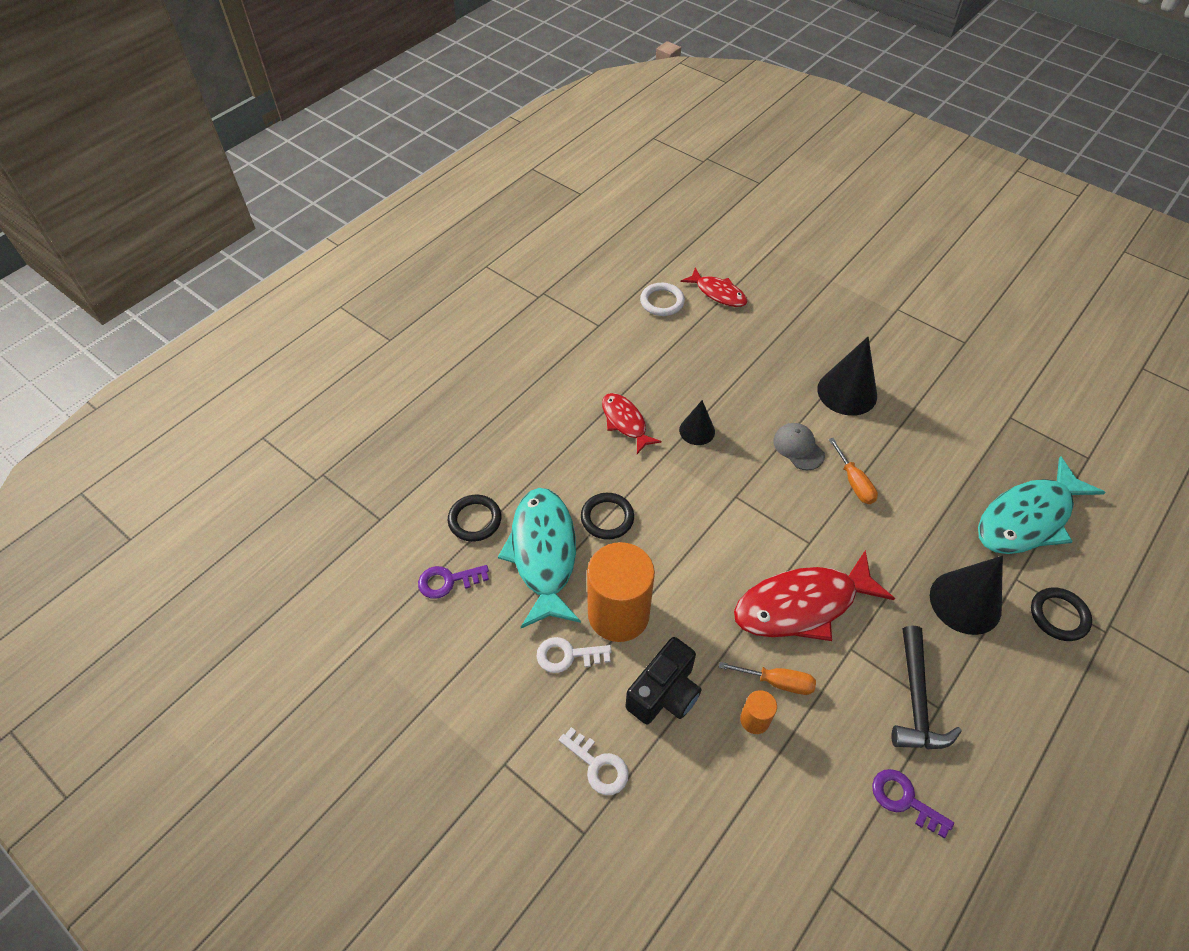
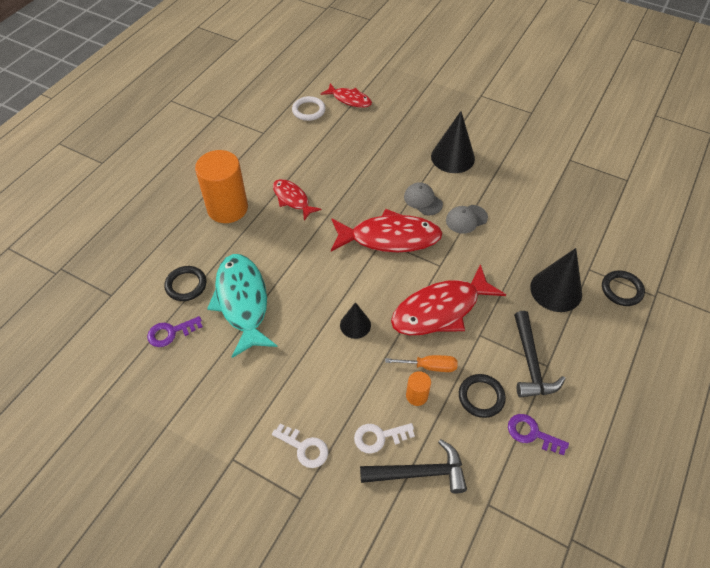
camera: 10 degrees left, 0 degrees up
(567, 655) = (270, 372): white key -> white key (379, 437)
(607, 518) = (288, 269): black ring -> black ring (481, 397)
(618, 614) = (305, 337): orange cylinder -> orange cylinder (227, 208)
(664, 693) = (347, 388): black camera -> none
(697, 430) = (347, 198): black cone -> black cone (355, 325)
(745, 827) = (419, 472): none -> black hammer
(747, 494) = (389, 238): none -> red fish
(854, 482) = (466, 219): orange screwdriver -> grey cap
(1028, 518) = (591, 226): turquoise fish -> none

